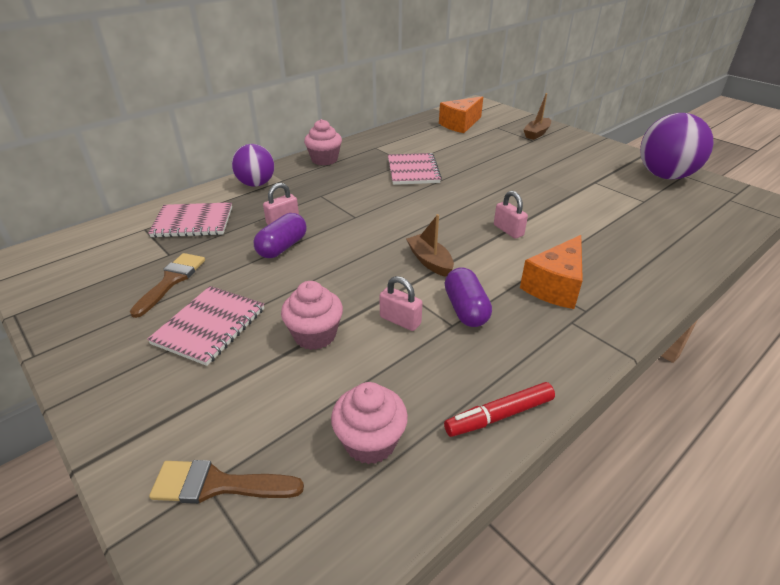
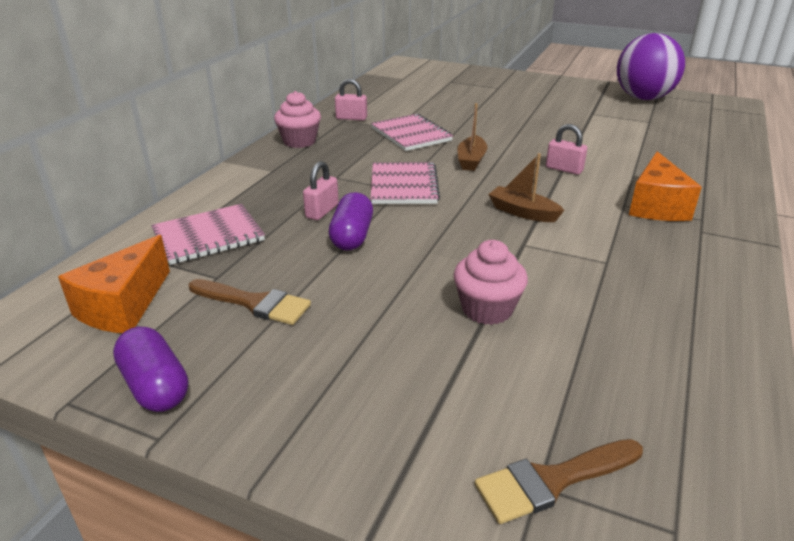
camera: 25 degrees left, 5 degrees down
(172, 280) = (255, 303): brown brush -> brown brush turned 120 degrees clockwise
(209, 326) = (359, 335): pink notebook -> pink notebook (403, 186)
(256, 184) = (244, 181): purple ball -> none
(370, 442) = (650, 384): pink cupcake -> none
(400, 320) = (555, 271): pink padlock -> pink padlock (351, 118)
(460, 124) = (411, 84): orange cheese -> orange cheese (123, 306)
(465, 309) = (603, 245): purple capsule -> purple capsule (155, 386)
(499, 415) = (730, 323): red marker -> none
(536, 133) = (495, 81): brown boat -> brown boat (471, 160)

